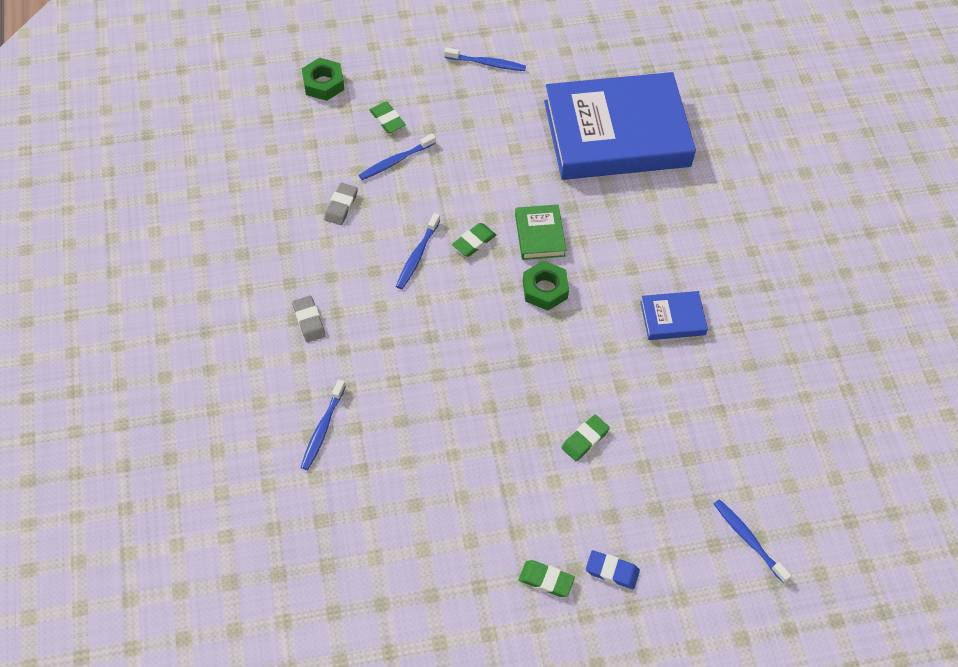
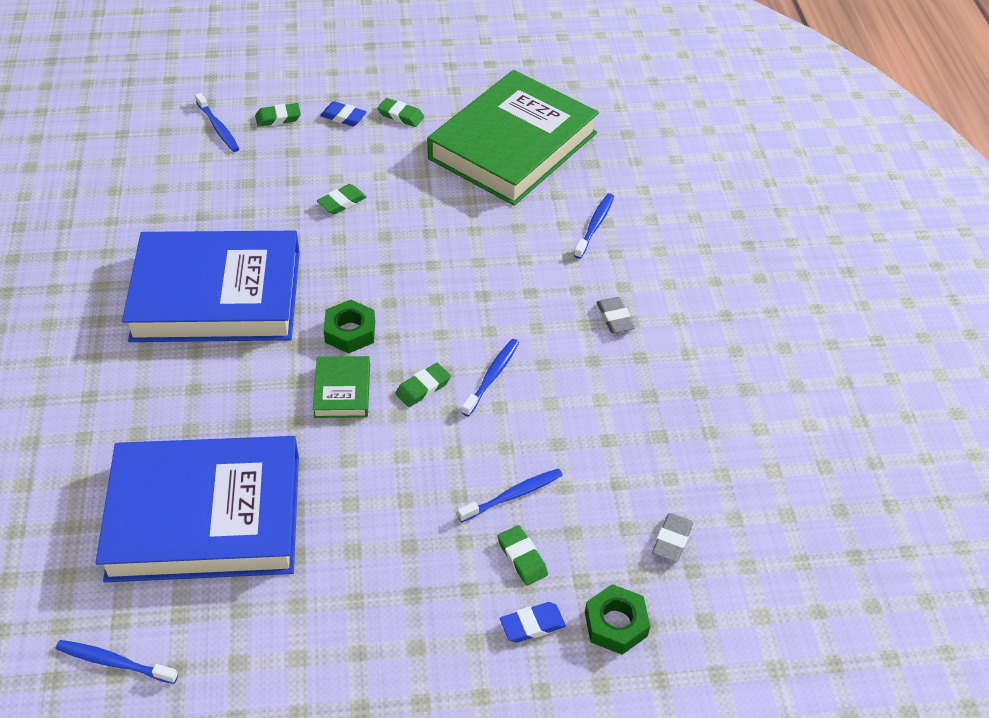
camera: 175 degrees left, 10 degrees down
(341, 206) = (583, 440): grey eraser -> grey eraser (672, 540)
(379, 80) = (532, 625): none -> blue eraser
(411, 540) = (513, 146): none -> green book
(487, 63) = (366, 645): blue toothbrush -> blue toothbrush (114, 662)
(672, 318) = (217, 295): blue book -> blue book, size x2.45
(686, 562) = (278, 118): none -> green eraser

